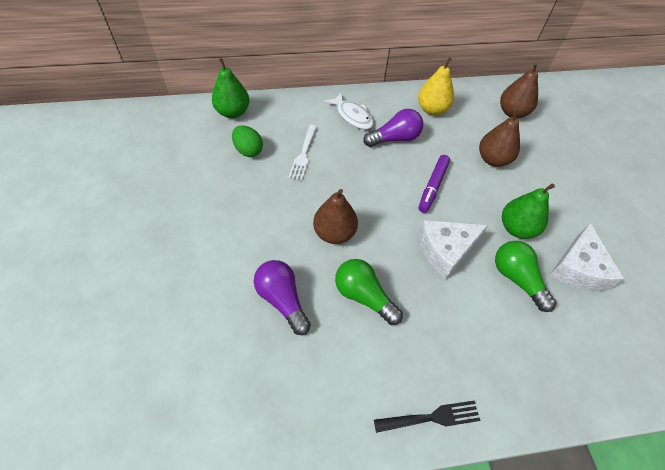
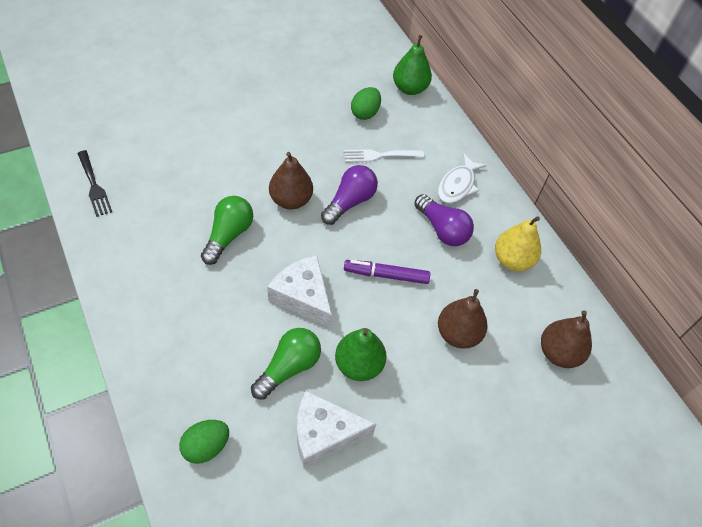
camera: 70 degrees right, 0 degrees up
(282, 300) = (208, 178): purple light bulb -> purple light bulb (350, 202)
(431, 417) = (124, 303): black fork -> black fork (94, 185)
(594, 363) = (206, 447): none -> green egg

